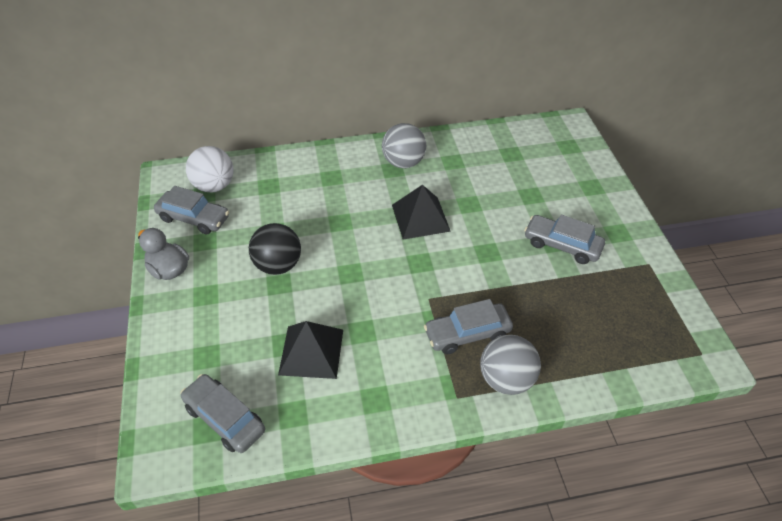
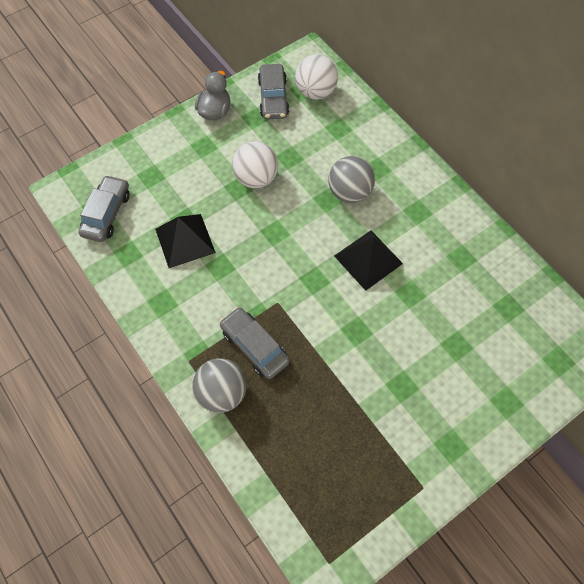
camera: 65 degrees right, 15 degrees up
(278, 265) = (256, 178): black ball -> white ball
(403, 162) = (432, 217): grey ball -> grey ball (349, 192)
(562, 245) = (402, 395): grey car -> none

